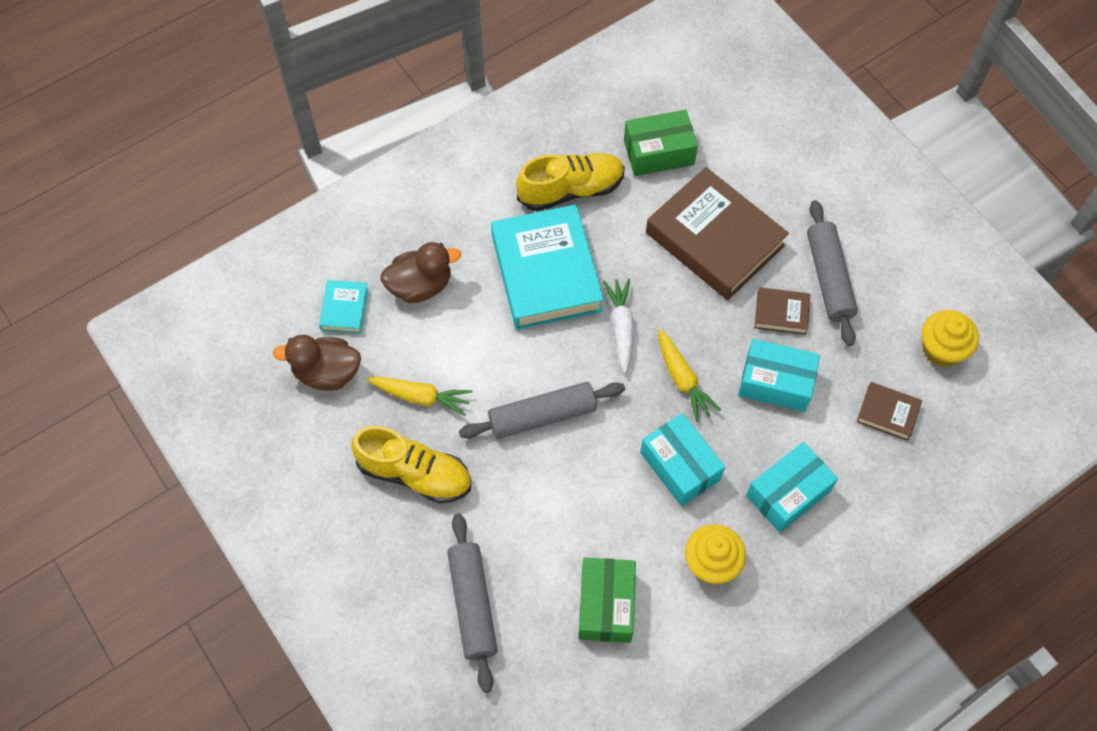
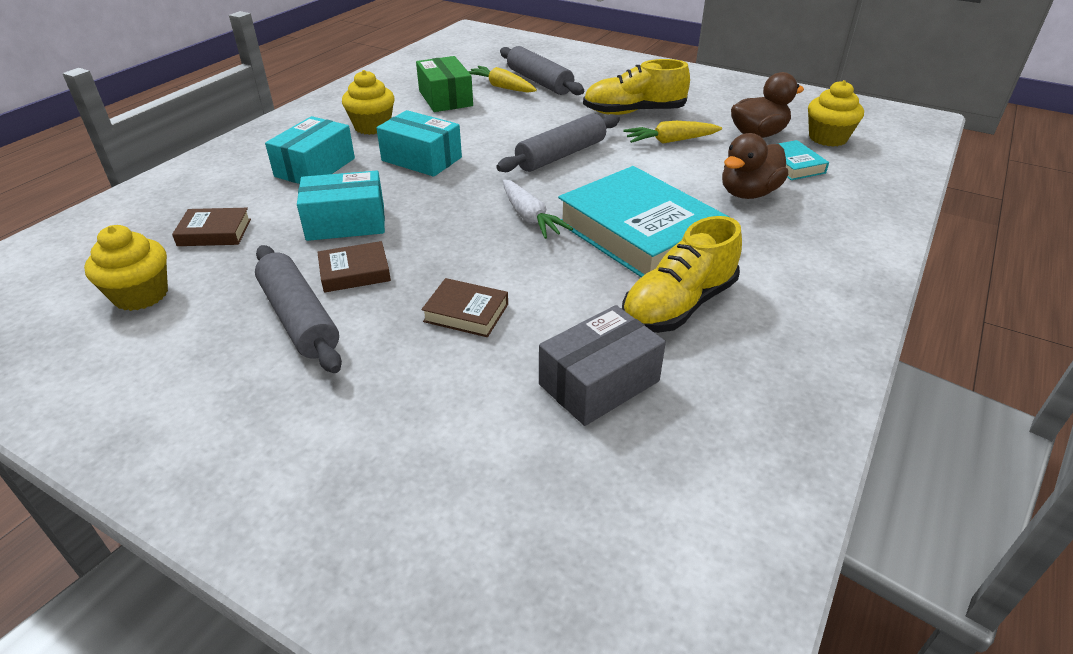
camera: 155 degrees right, 25 degrees down
(268, 337) = (827, 138): none -> yellow cupcake
(658, 152) = (599, 383): green box -> grey box
(682, 379) = (445, 202): yellow carrot -> yellow carrot (501, 87)
(714, 239) = (466, 313): brown book -> brown book, size x0.45

